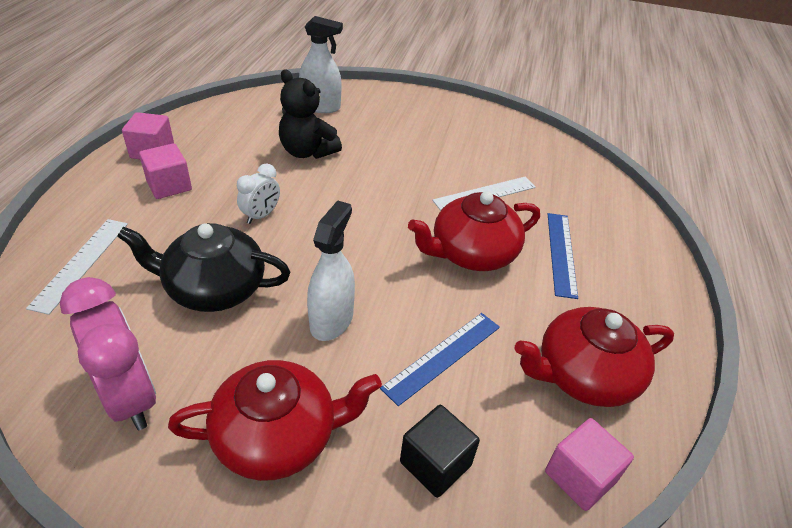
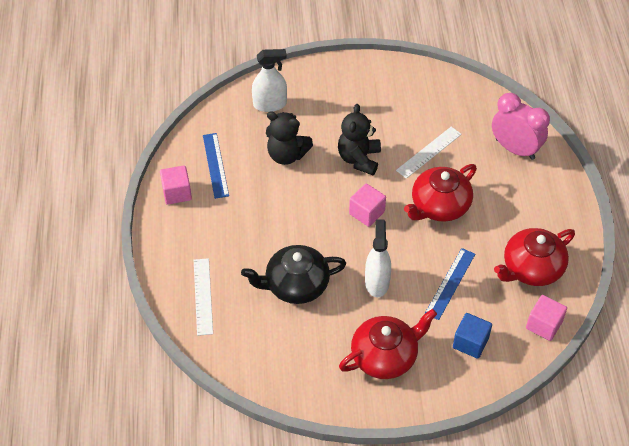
camera: 15 degrees left, 10 degrees up
(130, 397) = (296, 363): pink clock -> pink clock (515, 149)
(169, 185) = (212, 219): pink cube -> pink cube (367, 213)
(261, 215) = (289, 222): white clock -> none
(392, 177) = (359, 159): none -> black teddy bear
(435, 463) = (470, 343): black cube -> blue cube
(561, 253) = (495, 186): blue ruler -> blue ruler (215, 165)

